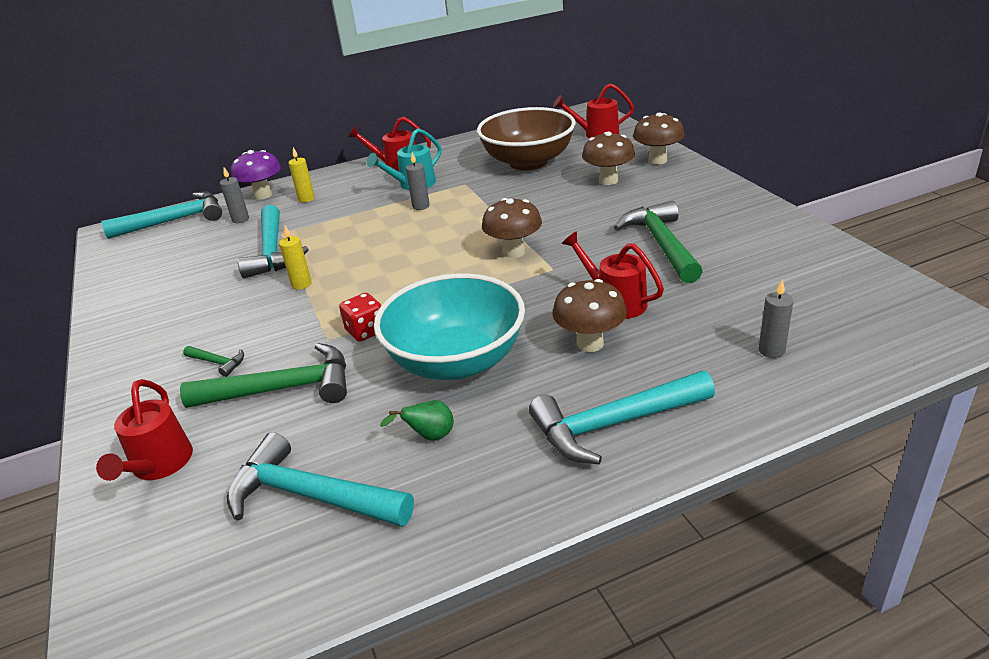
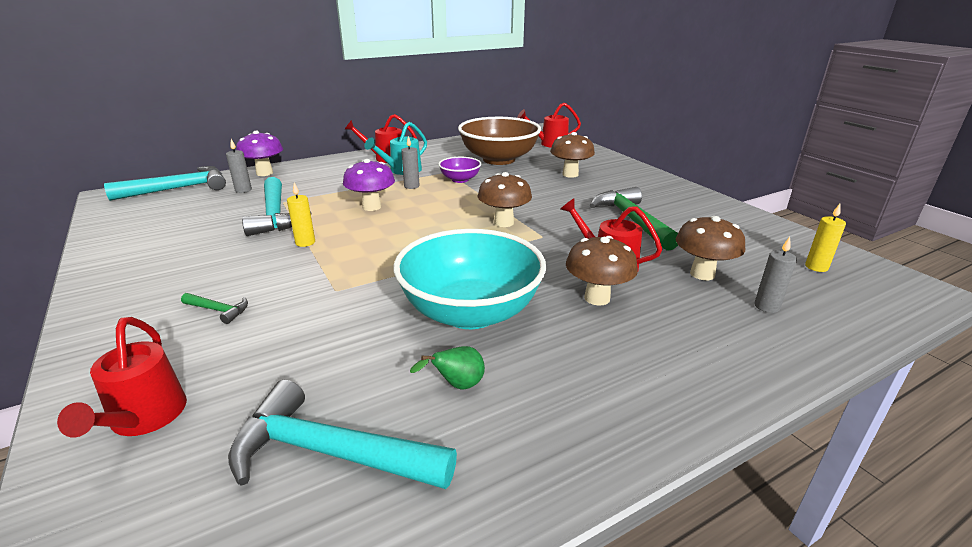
camera: 10 degrees left, 5 degrees down
(283, 389) = (291, 337): green hammer -> none
(306, 199) = (305, 177): yellow candle -> yellow candle (816, 267)
(366, 331) = (374, 284): red dice -> none
(374, 236) = (372, 207): none -> purple mushroom
(477, 194) = (460, 179): none -> purple bowl
(614, 424) = (646, 372): turquoise hammer -> none
(657, 160) = (606, 163): brown mushroom -> brown mushroom (702, 274)

